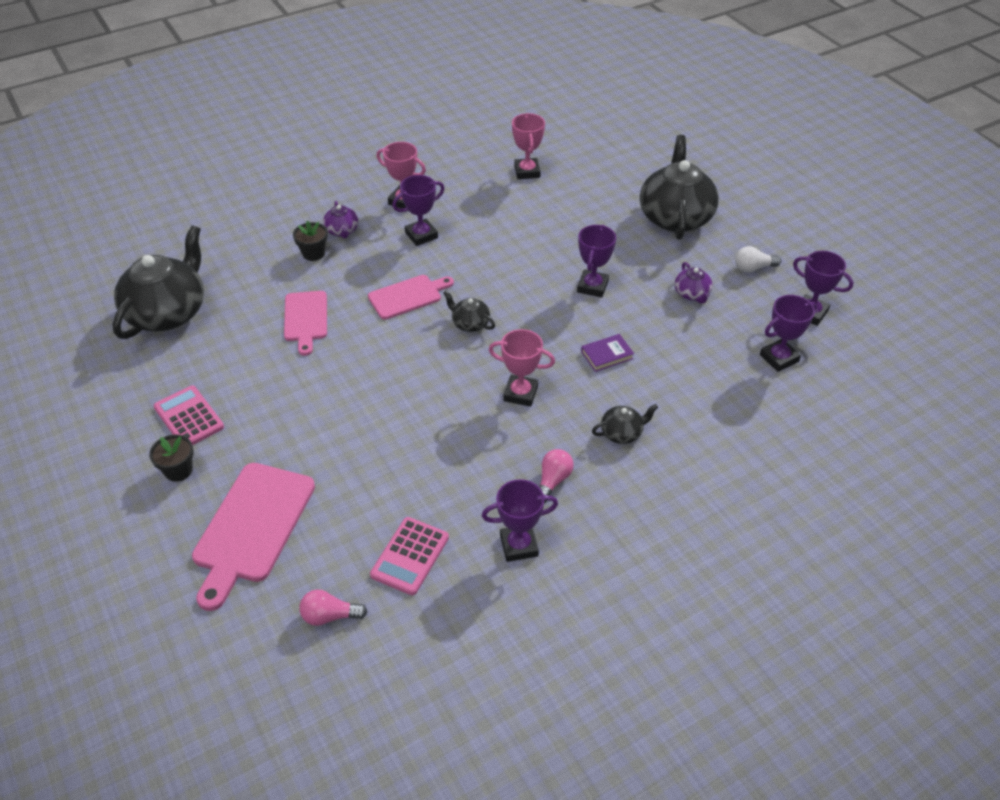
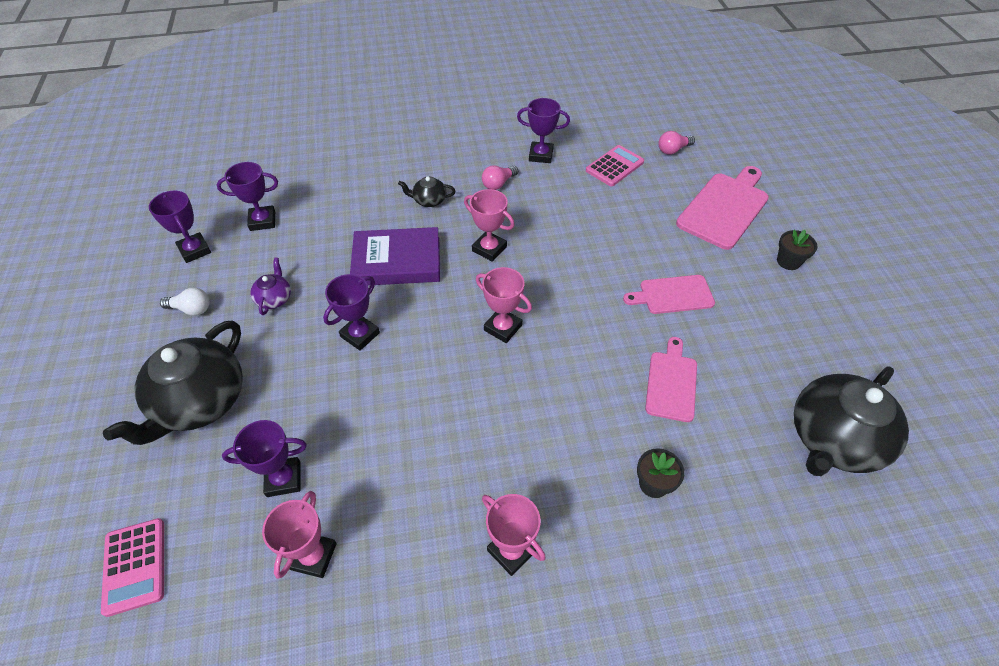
camera: 160 degrees left, 5 degrees up
(189, 417) = (787, 305): pink calculator -> pink calculator (135, 566)
(329, 616) = (673, 150): pink light bulb -> pink light bulb turned 135 degrees clockwise
(342, 231) = (610, 515): purple teapot -> none
(408, 296) = (554, 380): pink cutting board -> pink cutting board (672, 295)
(421, 235) = (510, 471): purple trophy -> purple trophy (283, 479)
(470, 323) = (503, 328): black teapot -> pink trophy
(607, 355) = (397, 261): purple book -> purple book, size x2.11

